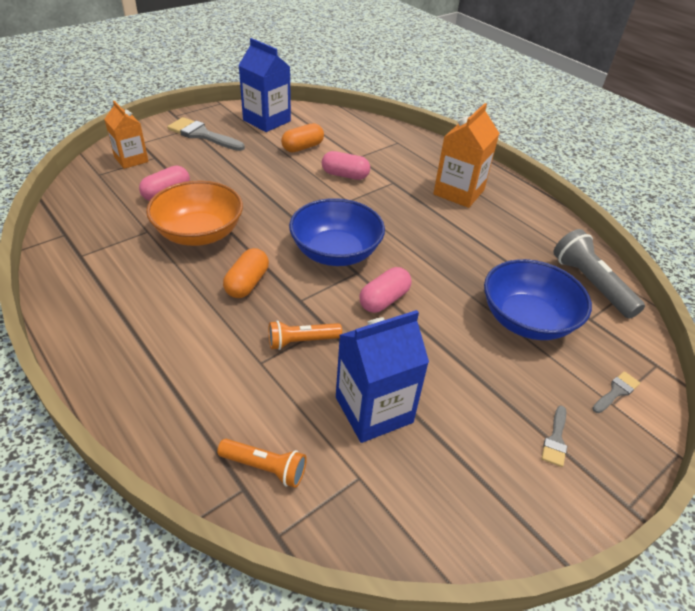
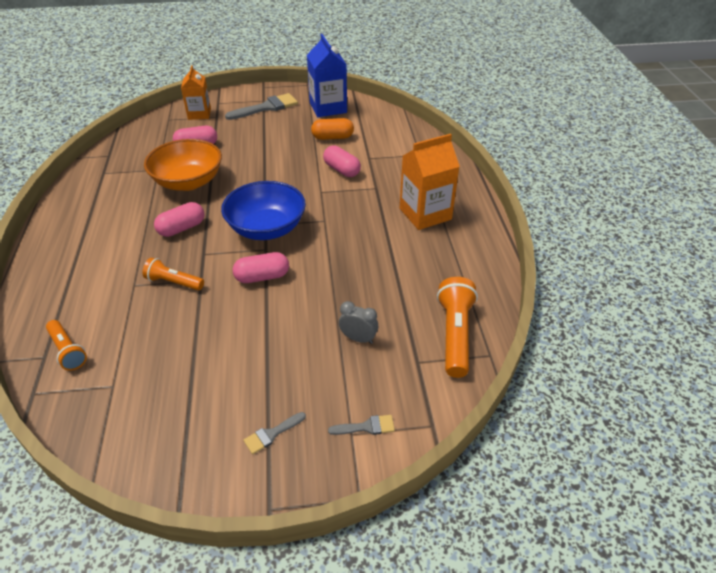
camera: 35 degrees right, 0 degrees up
(202, 135) = (267, 107): grey brush -> grey brush turned 90 degrees clockwise
(247, 283) = (182, 228): orange capsule -> pink capsule
(374, 409) = (169, 349): blue carton -> none
(526, 320) = (358, 338): blue bowl -> grey clock
(590, 284) = (455, 334): grey flashlight -> orange flashlight

